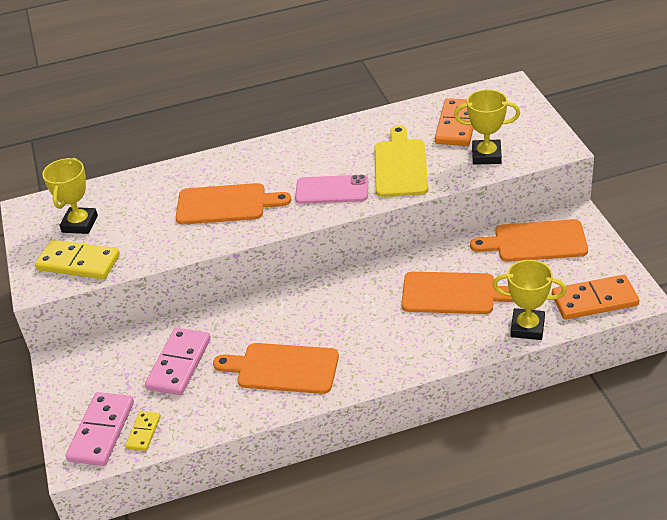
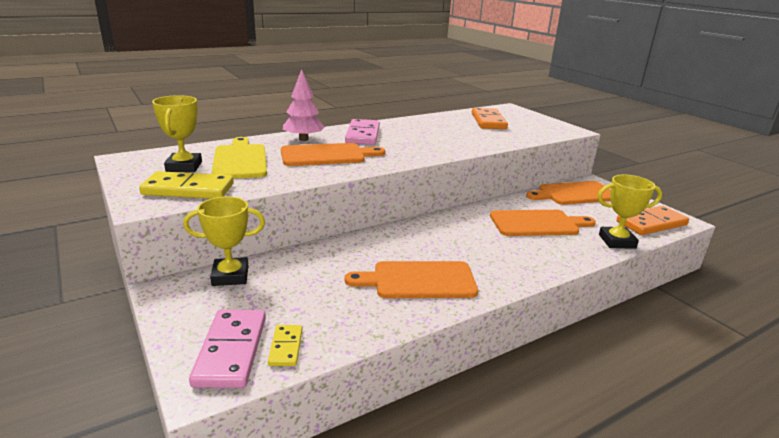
camera: 20 degrees left, 15 degrees down
(179, 364) = (306, 283): pink domino -> pink domino (362, 135)
(211, 170) = (303, 139): none -> pink tree
(332, 190) = (416, 148): pink phone -> none
(400, 165) = (462, 137): yellow cutting board -> yellow cutting board (240, 160)
(486, 156) = (524, 133): yellow trophy -> yellow trophy (230, 276)

